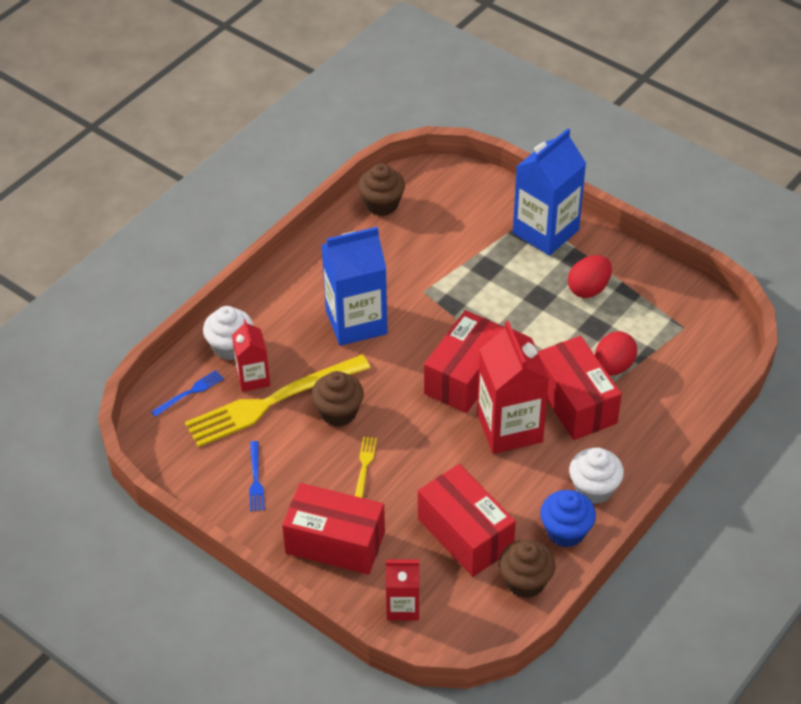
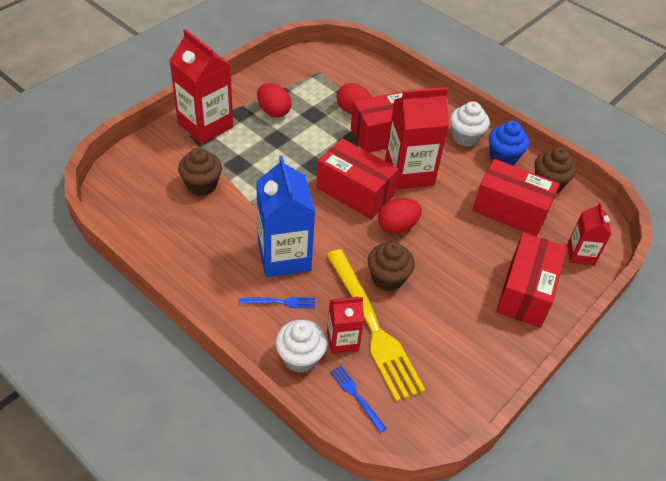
camera: 90 degrees left, 0 degrees up
(255, 479) = (462, 345): blue fork -> blue fork (280, 302)
(364, 468) = (448, 266): yellow fork -> none
(382, 204) = (139, 224): brown cupcake -> brown cupcake (202, 185)
(417, 418) = (397, 226): none -> red egg
(465, 534) = (510, 210): red box -> red box turned 60 degrees clockwise
(545, 231) = (205, 125): blue carton -> red carton

